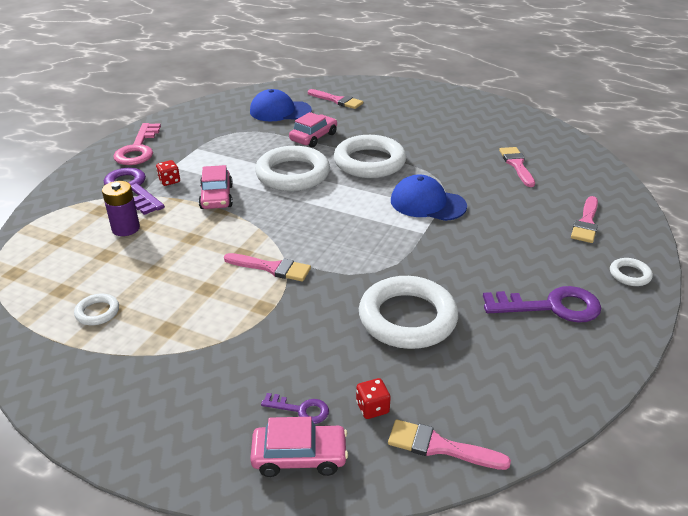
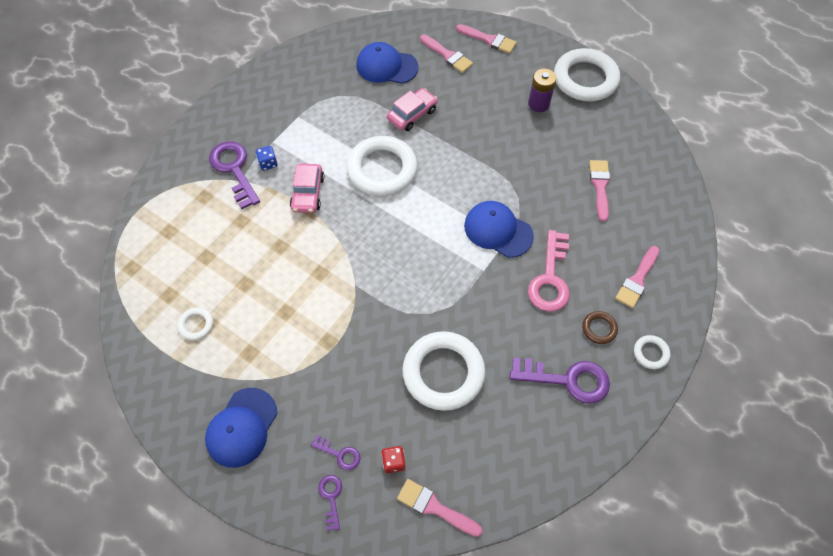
camera: 10 degrees right, 25 degrees up
(126, 228) = (225, 224): purple battery -> purple battery (538, 104)
(138, 149) = (243, 110): pink key -> pink key (550, 278)
(166, 400) = (242, 427): none -> blue cap
(169, 181) = (268, 163): red dice -> blue dice
(272, 268) = (342, 295): pink brush -> pink brush (489, 40)
(299, 456) = (331, 497): pink car -> purple key
(369, 162) = (458, 161): white ring -> white ring (585, 79)
(565, 262) = (599, 328): none -> brown ring

